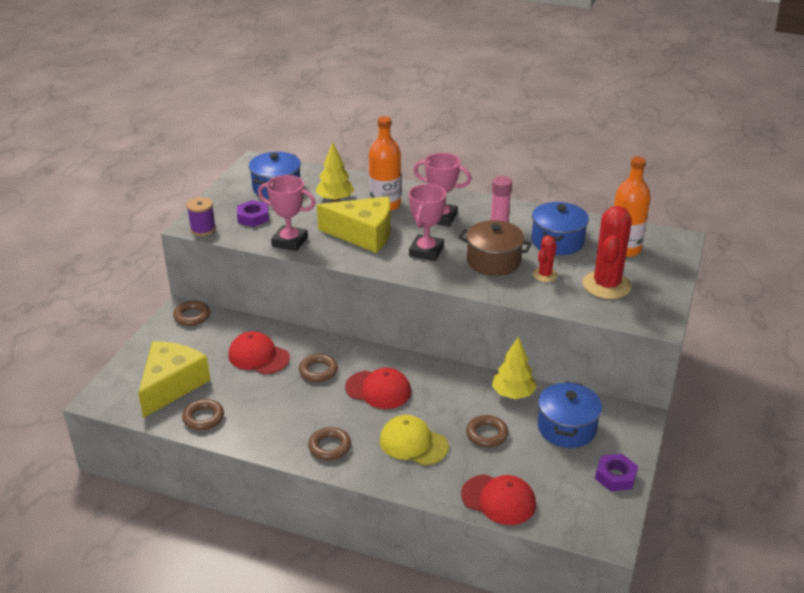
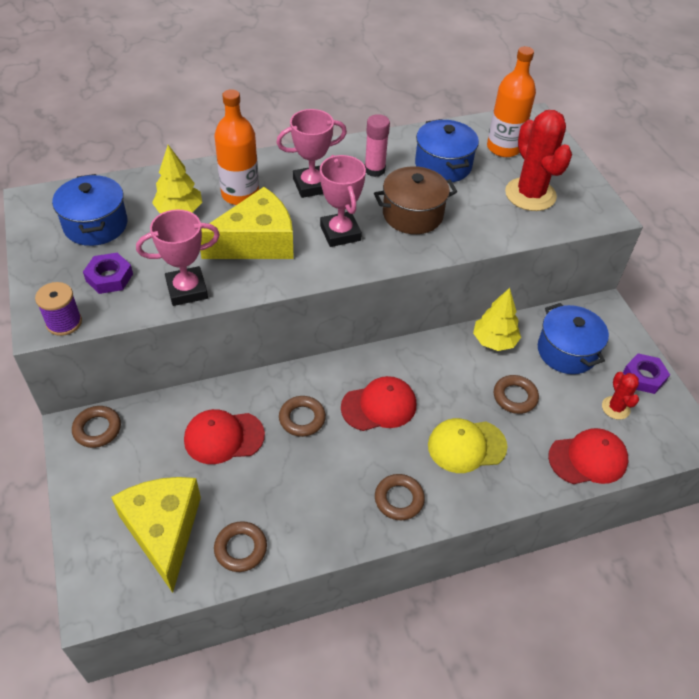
camera: 40 degrees left, 15 degrees up
(545, 275) = (471, 208): red cactus -> red cactus (615, 408)

